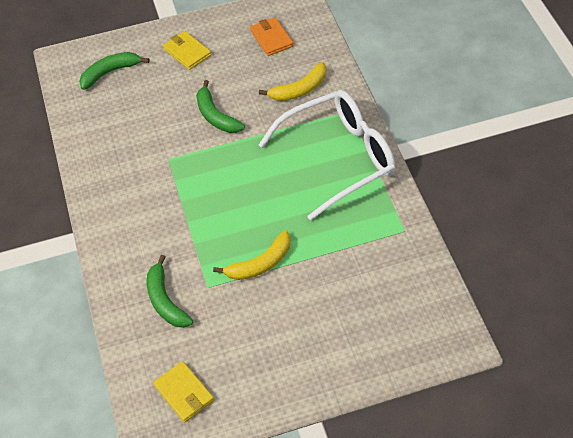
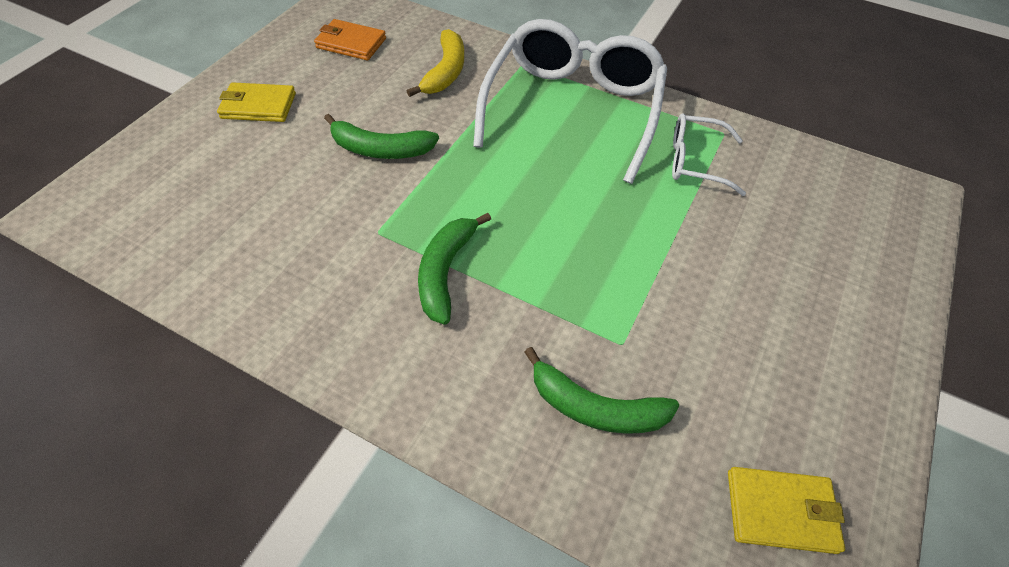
camera: 50 degrees left, 0 degrees up
(110, 72) = (166, 184): green banana -> green banana (445, 272)
(260, 263) = (642, 268): yellow banana -> none
(363, 234) = (695, 161): none -> white glasses

